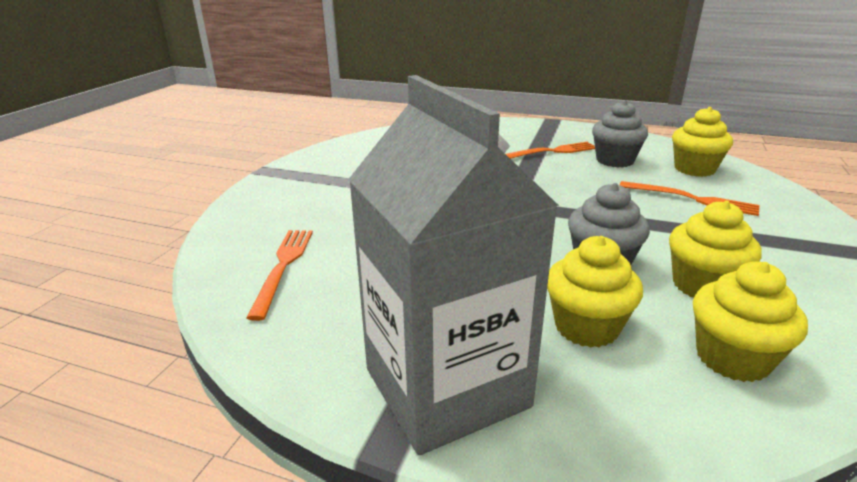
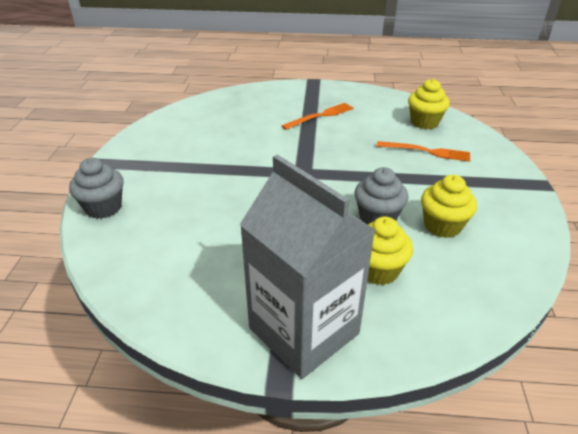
camera: 15 degrees left, 10 degrees up
(283, 267) = (155, 256): orange fork -> none
(614, 160) = (368, 120): grey cupcake -> grey cupcake (103, 207)
(732, 358) = (465, 277): yellow cupcake -> none

